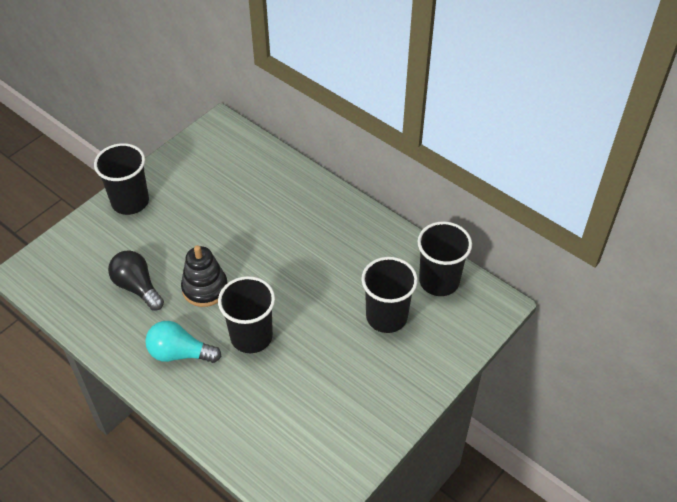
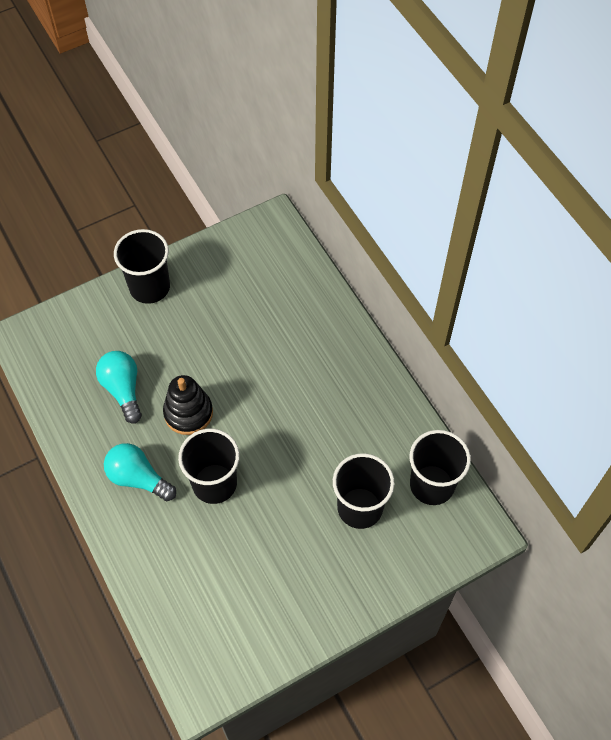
camera: 20 degrees right, 10 degrees up
(137, 287) = (123, 389): black light bulb -> turquoise light bulb

